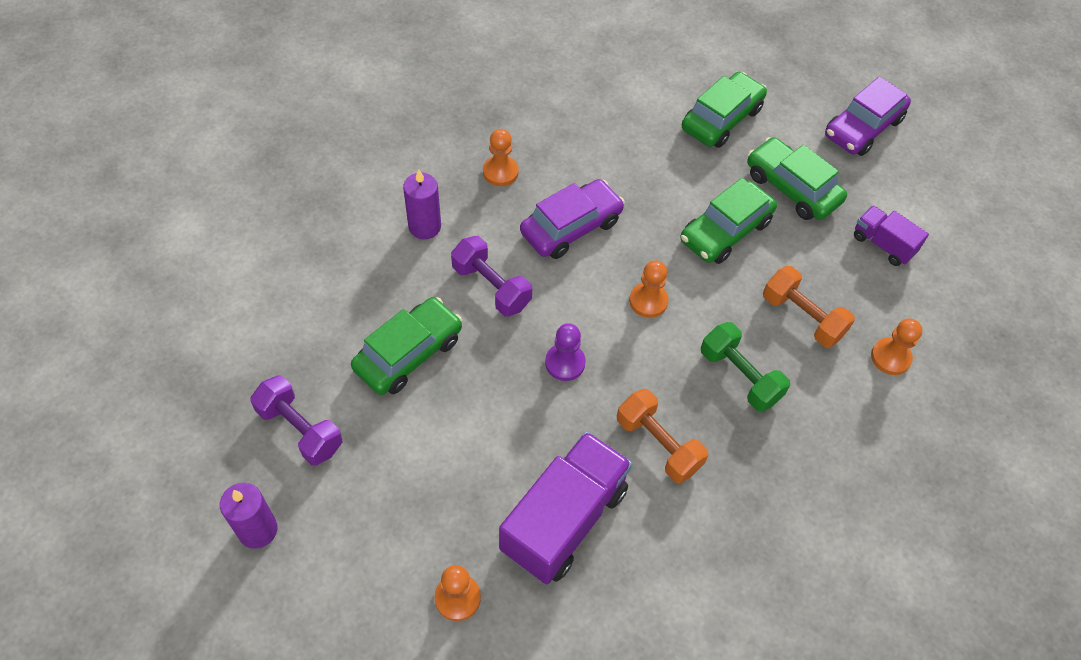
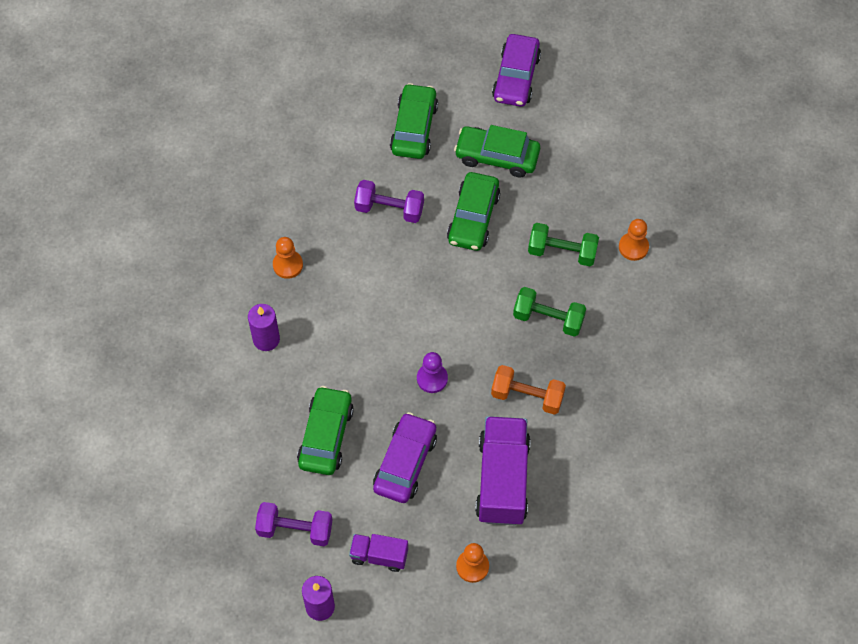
camera: 30 degrees left, 5 degrees up
(491, 287) = (345, 355): purple dumbbell -> purple dumbbell (389, 209)
(571, 227) = (367, 278): purple car -> purple car (405, 463)
(648, 301) = (456, 301): orange pawn -> none
(802, 317) = (562, 252): orange dumbbell -> green dumbbell
(883, 244) = (582, 165): purple truck -> purple truck (379, 556)

